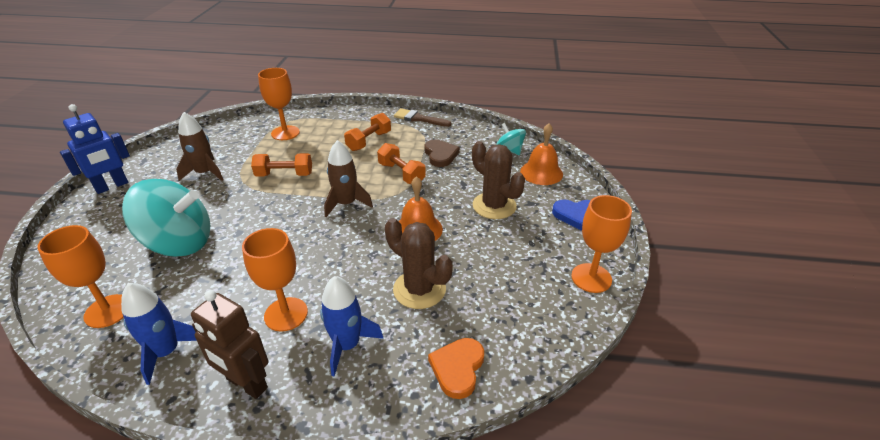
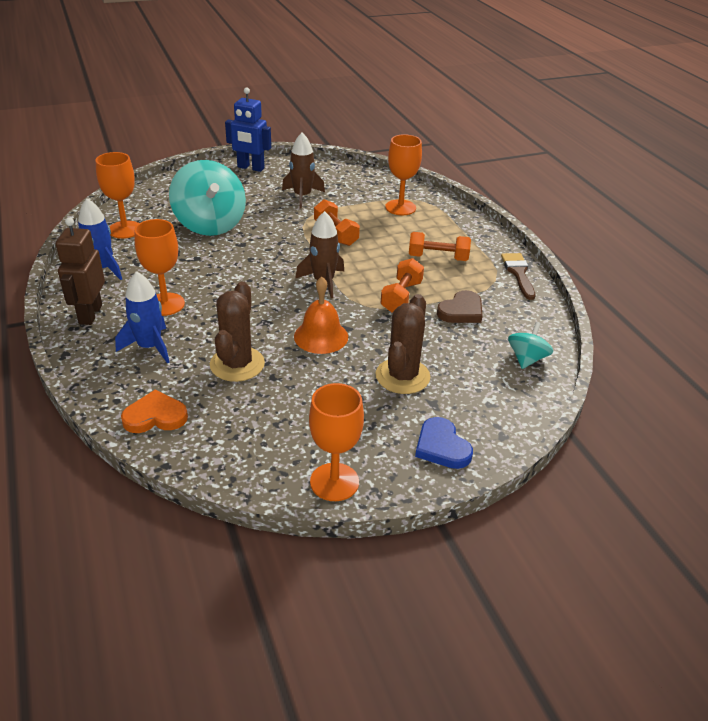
camera: 60 degrees right, 0 degrees up
(541, 172) = (504, 397): orange bell -> none

